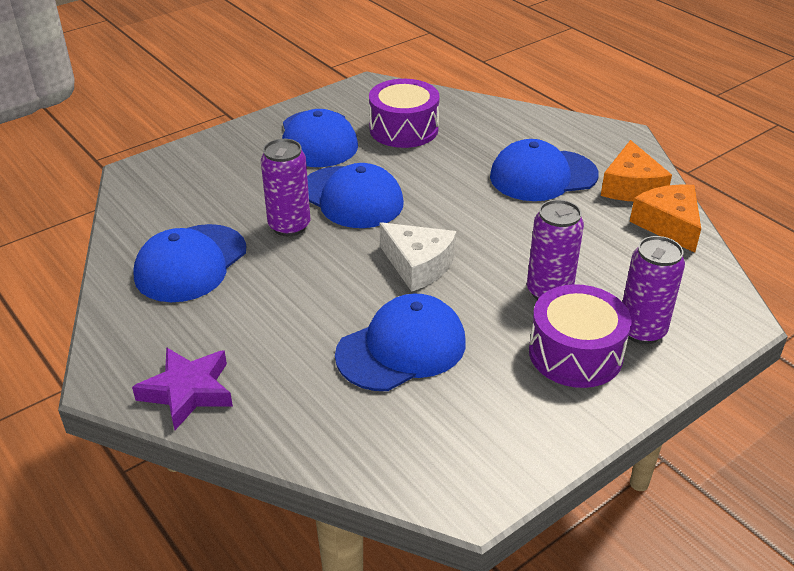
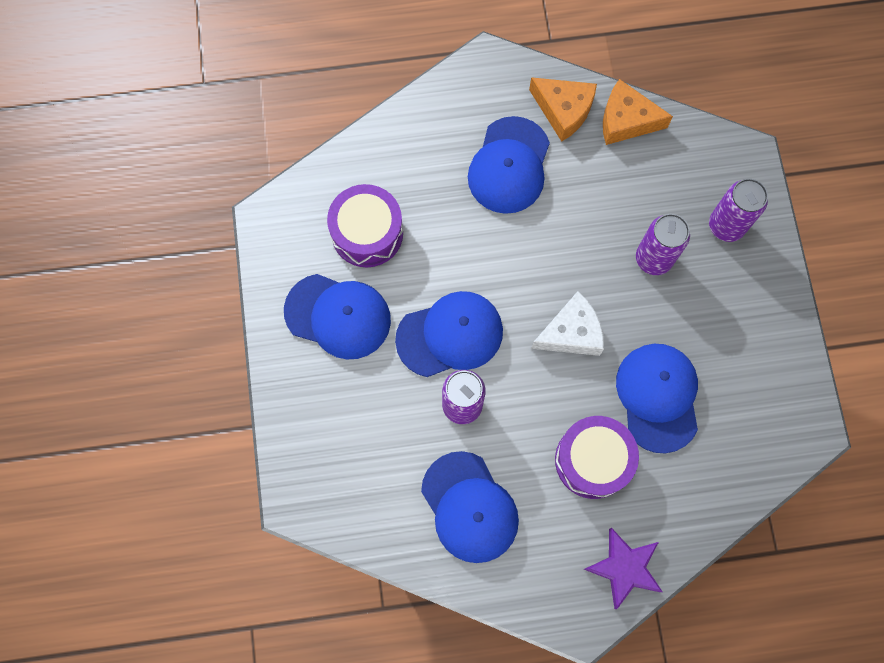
camera: 60 degrees left, 35 degrees up
(575, 353) = (724, 284): purple drum -> purple drum (593, 460)

